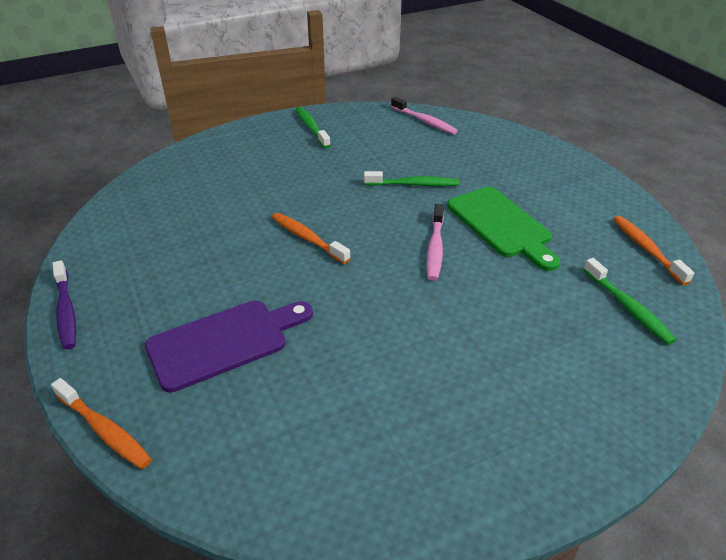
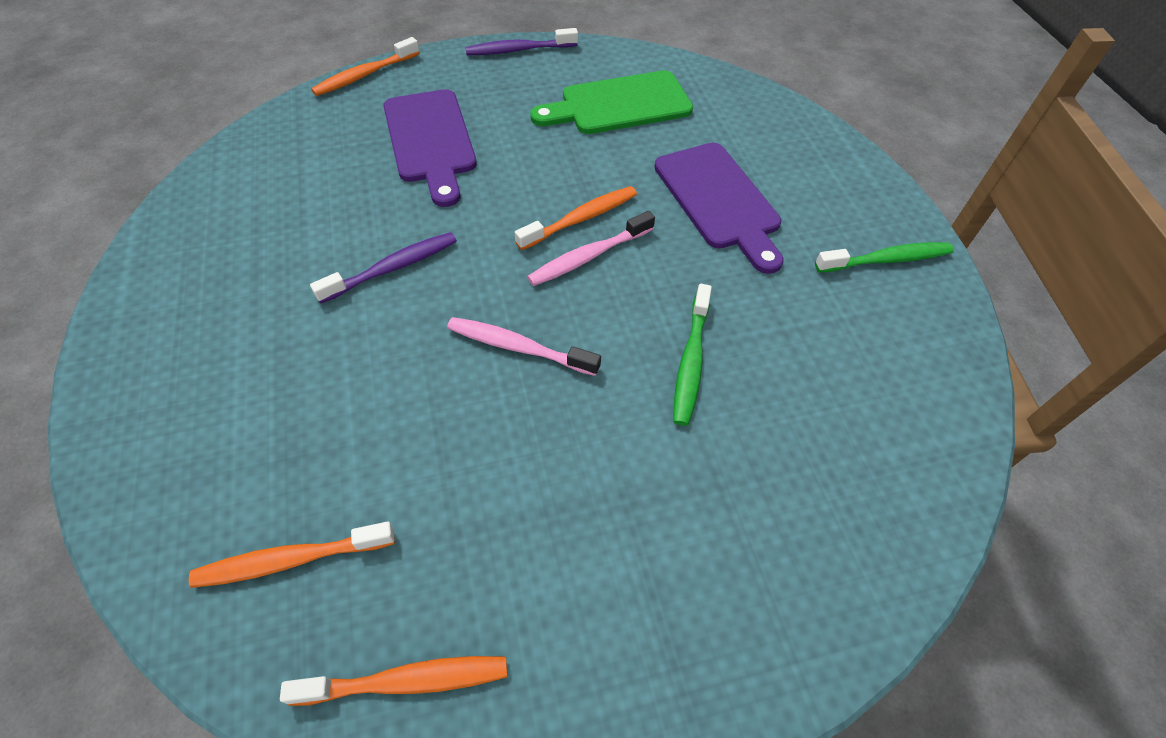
camera: 100 degrees right, 15 degrees up
(274, 183) = (719, 201): none -> purple cutting board
(390, 325) = (393, 268): none -> purple toothbrush
(424, 121) = (924, 435): pink toothbrush -> pink toothbrush (588, 256)
(501, 225) = (548, 453): green cutting board -> green cutting board (619, 104)
(628, 307) = (291, 560): green toothbrush -> orange toothbrush

